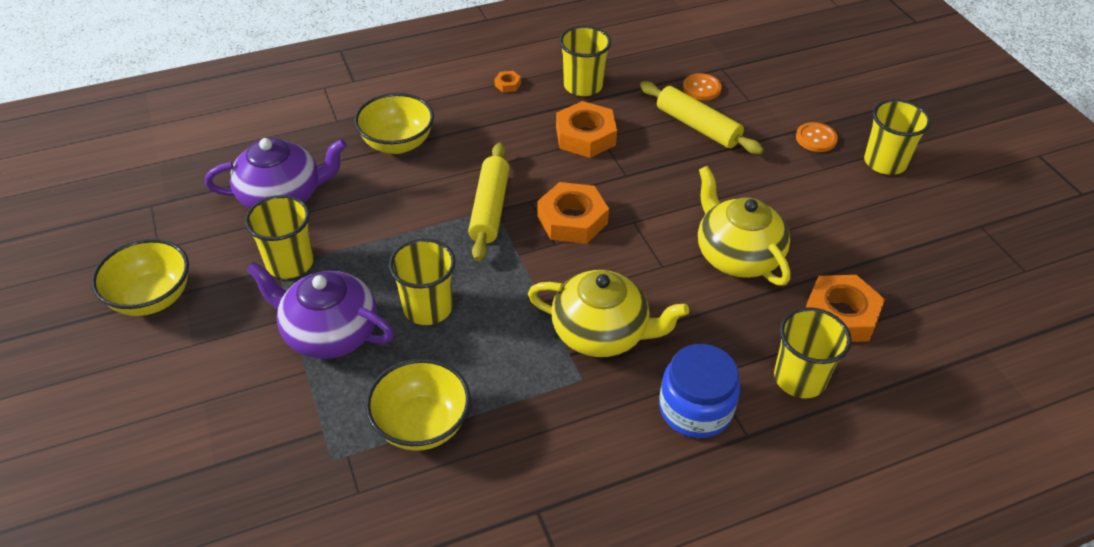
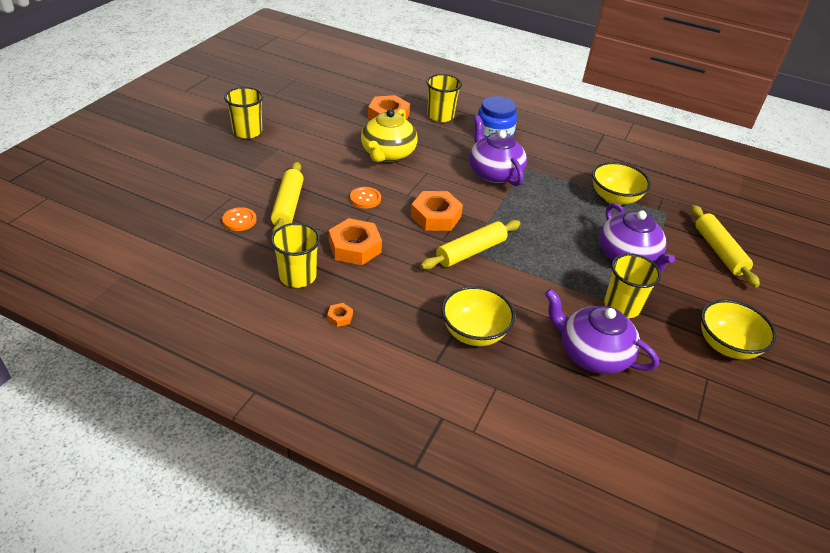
camera: 135 degrees left, 5 degrees down
(219, 441) = (719, 251): none -> yellow rolling pin
(427, 308) = (564, 233): yellow cup -> none
(601, 332) = (494, 173): yellow teapot -> purple teapot
(816, 138) = (249, 159): orange button -> orange button (365, 198)

